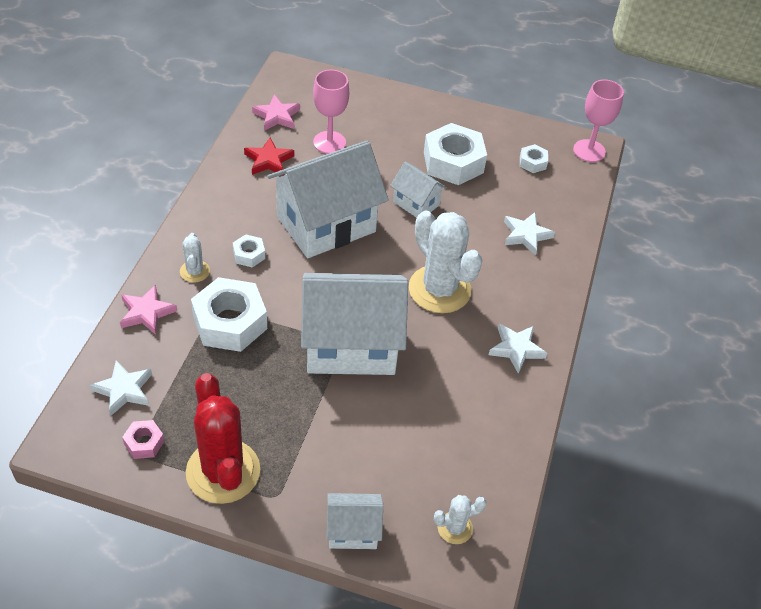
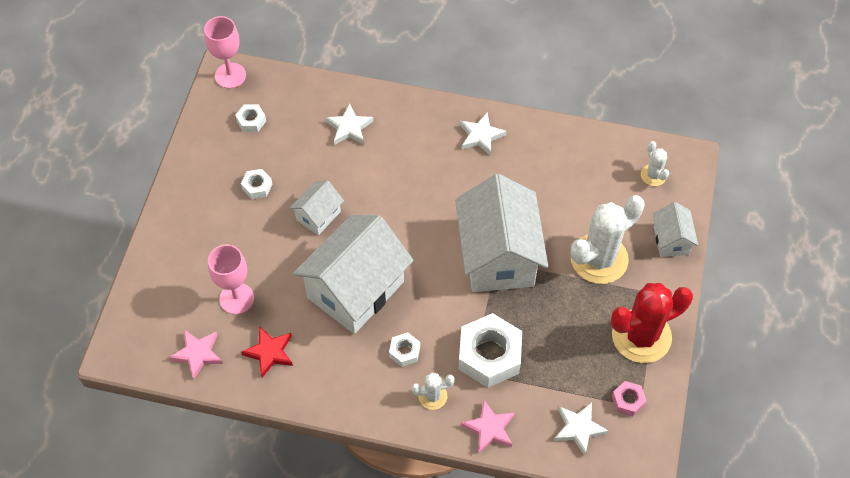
camera: 90 degrees left, 10 degrees up
(326, 224) = (355, 290): white house -> white house turned 75 degrees clockwise
(439, 289) = (424, 192): white cactus -> white cactus (599, 259)
(453, 162) = (257, 187): white nut -> white nut, size x0.47

